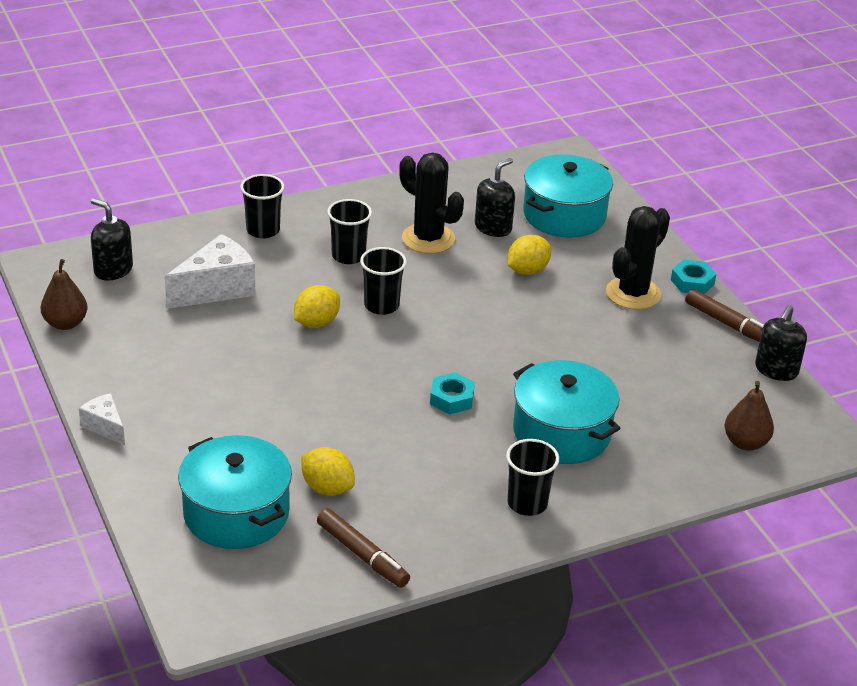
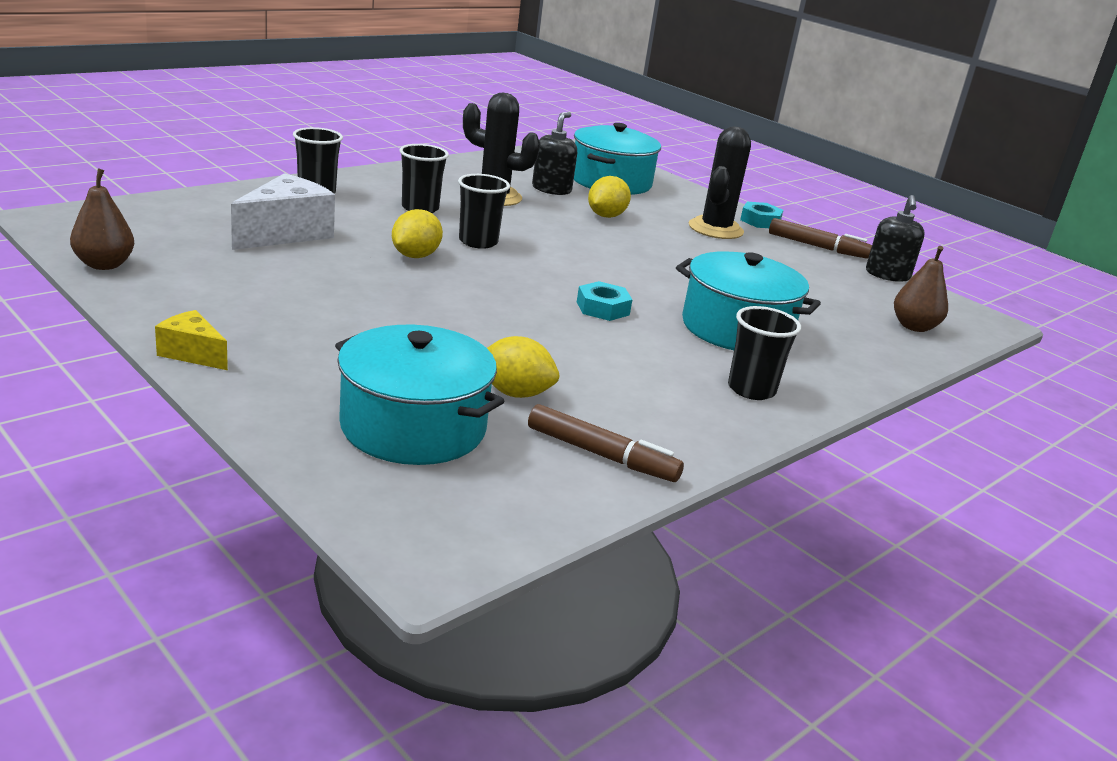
camera: 20 degrees left, 10 degrees down
(105, 426) = (192, 354): white cheese -> yellow cheese
(113, 270) = (152, 221): black soap dispenser -> none

